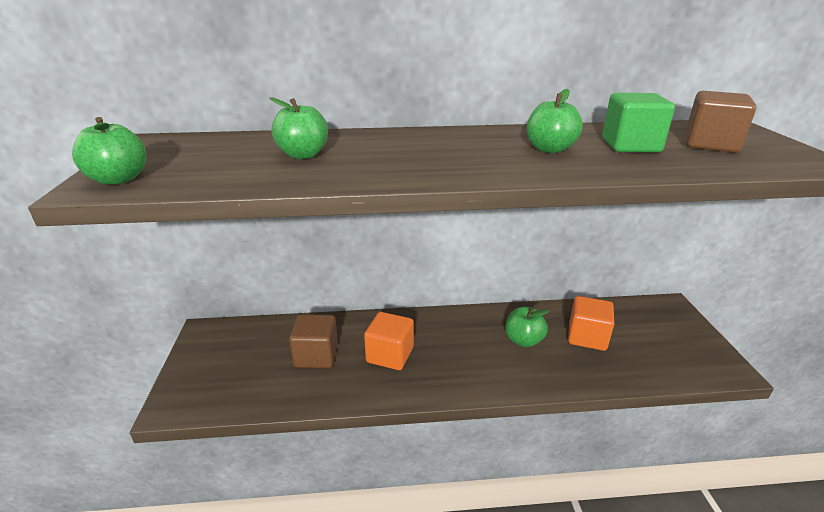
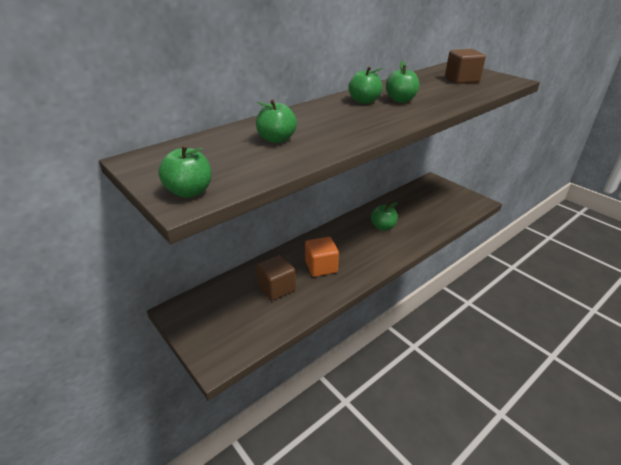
camera: 35 degrees left, 5 degrees up
(494, 140) = (364, 101): none -> green apple
(587, 337) = (410, 212): orange cube -> none
(630, 145) = (432, 89): green cube -> none

